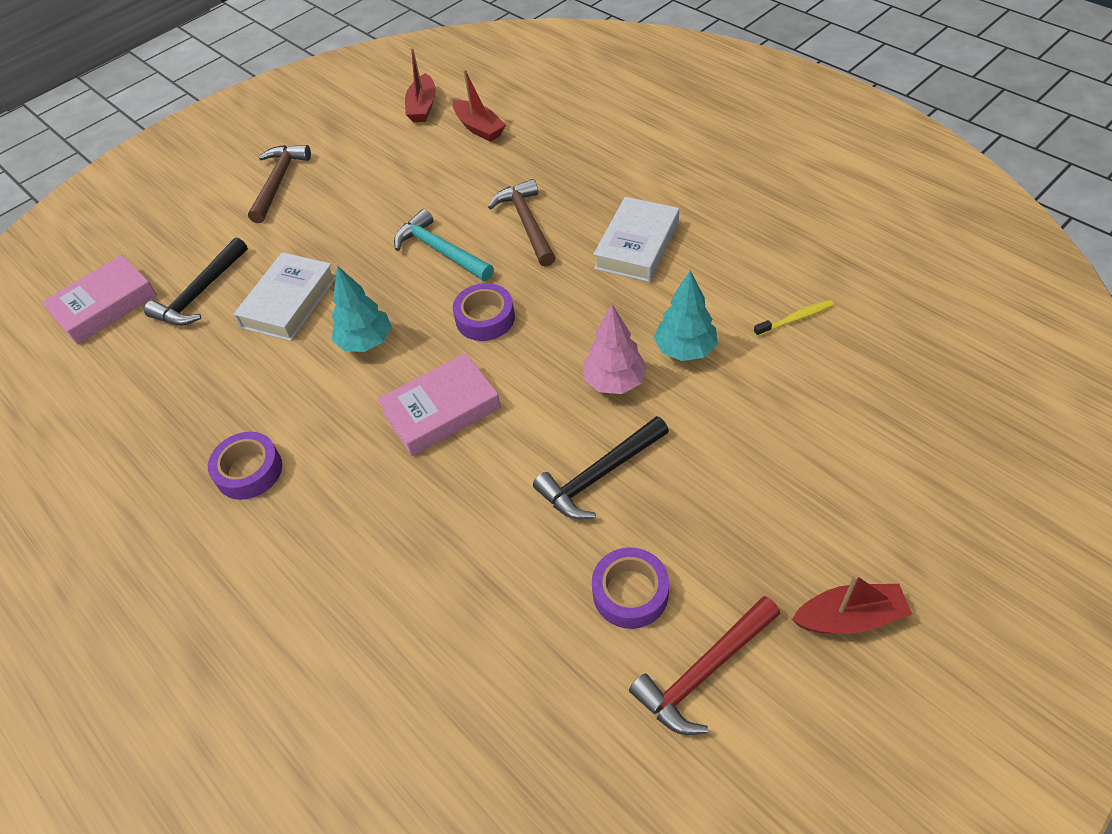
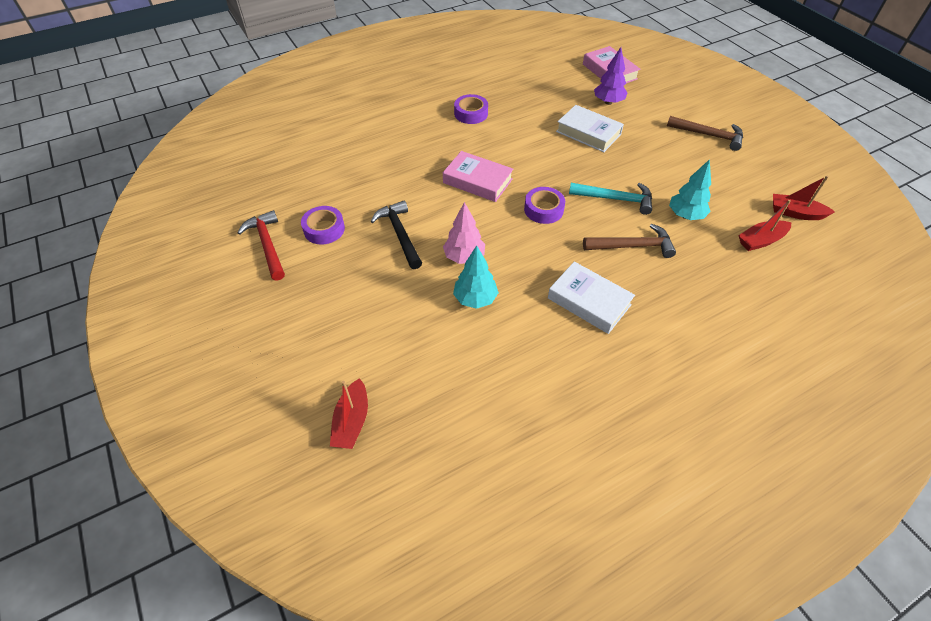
camera: 100 degrees right, 0 degrees up
(200, 293) = (608, 102): black hammer -> purple tree
(366, 342) = (543, 159): turquoise tree -> turquoise tree (685, 215)
(440, 251) = (615, 199): turquoise hammer -> turquoise hammer turned 45 degrees clockwise
(441, 410) = (477, 181): pink book -> pink book turned 45 degrees counterclockwise
(795, 319) = (477, 372): yellow toothbrush -> none
(849, 617) = (253, 312): red boat -> red boat (352, 421)

